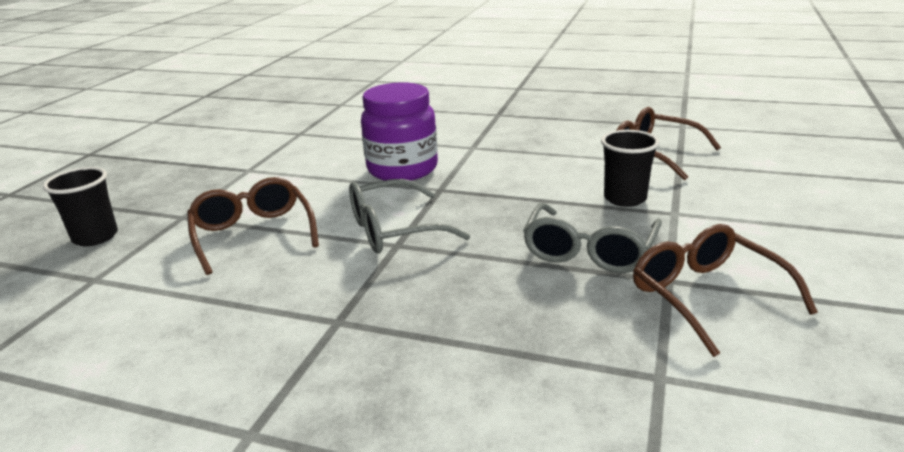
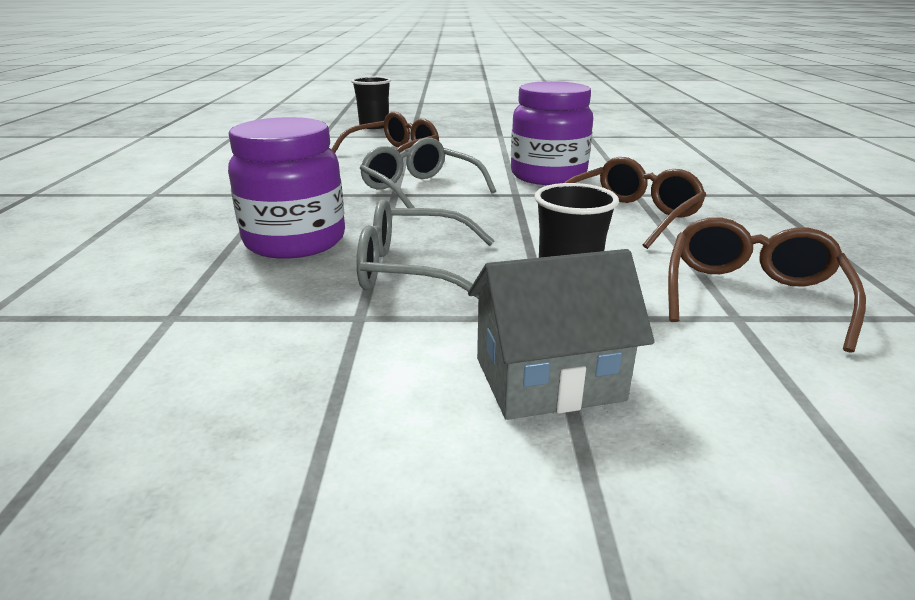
camera: 70 degrees right, 0 degrees up
(502, 307) = (295, 241): none -> purple jar
(707, 296) = (323, 342): brown glasses -> brown glasses (629, 216)
(749, 224) = (548, 379): none -> grey house

